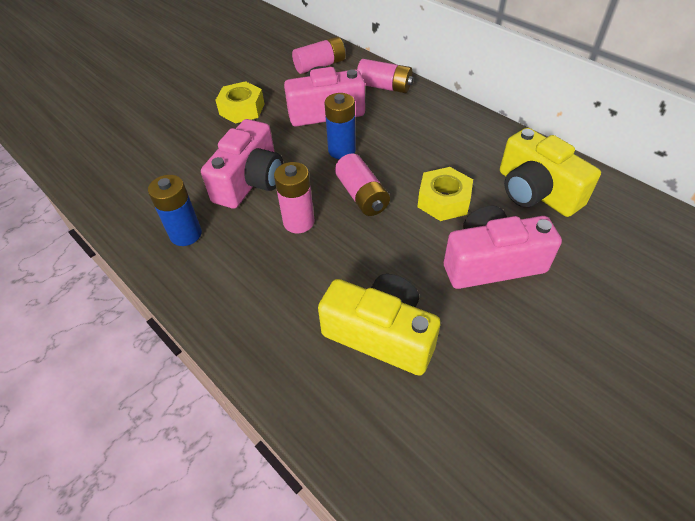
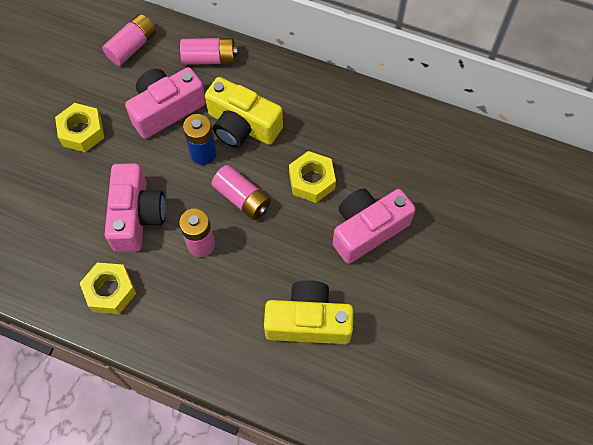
camera: 25 degrees left, 15 degrees up
(186, 234) = (110, 291): blue battery -> yellow nut
(535, 192) = (382, 146): yellow camera -> yellow camera (242, 126)

